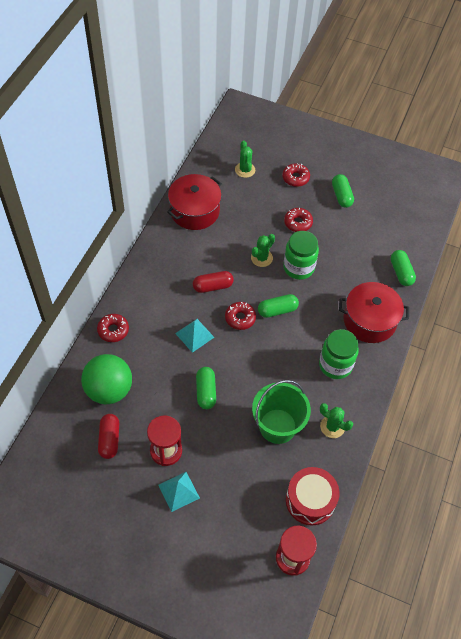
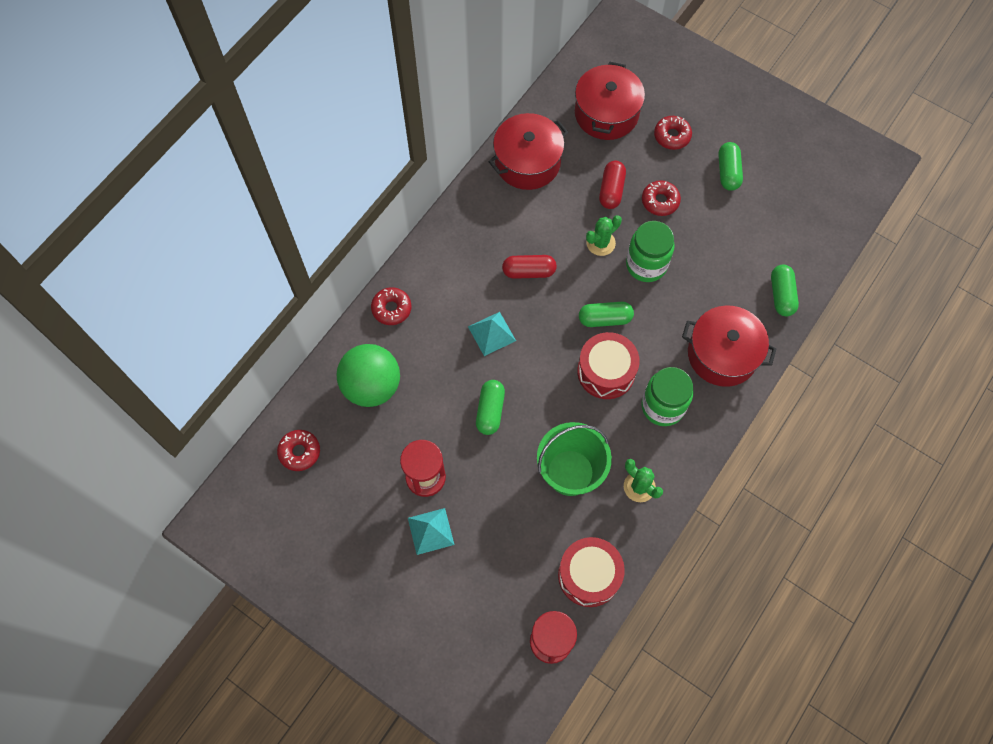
camera: 15 degrees right, 10 degrees up
(109, 439) = (360, 450): red capsule -> red capsule (611, 190)
(240, 318) = (554, 321): red donut -> red donut (299, 452)
(245, 170) = (606, 113): green cactus -> red pot
(287, 347) = (606, 372): none -> red drum

